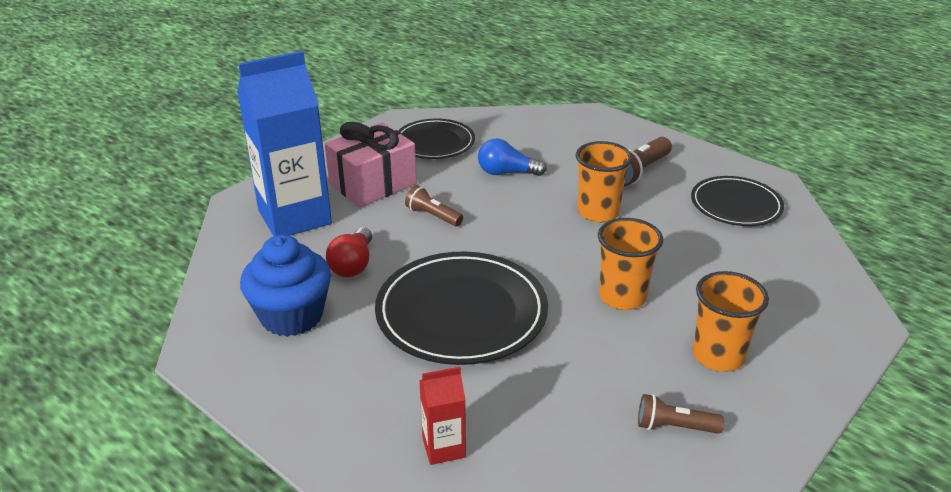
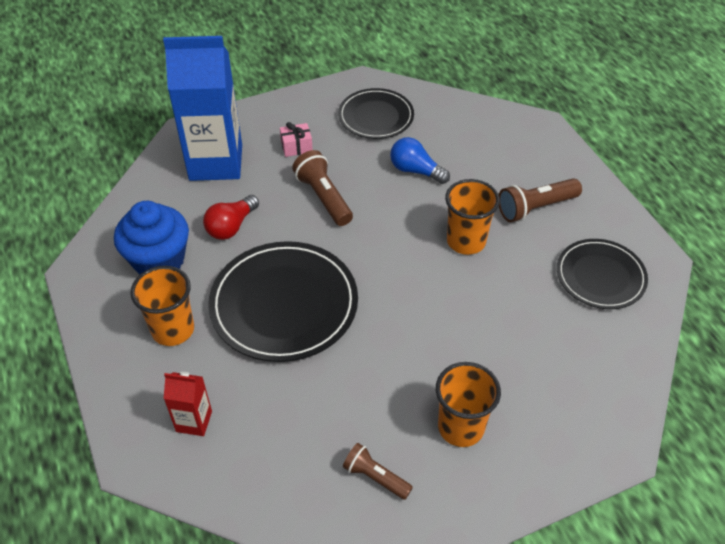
camera: 25 degrees right, 15 degrees up
(373, 184) = (296, 147): pink gift -> pink gift, size x0.45
(433, 216) = (323, 198): brown flashlight -> brown flashlight, size x1.53
(622, 297) = (423, 338): orange cup -> orange cup (173, 330)

